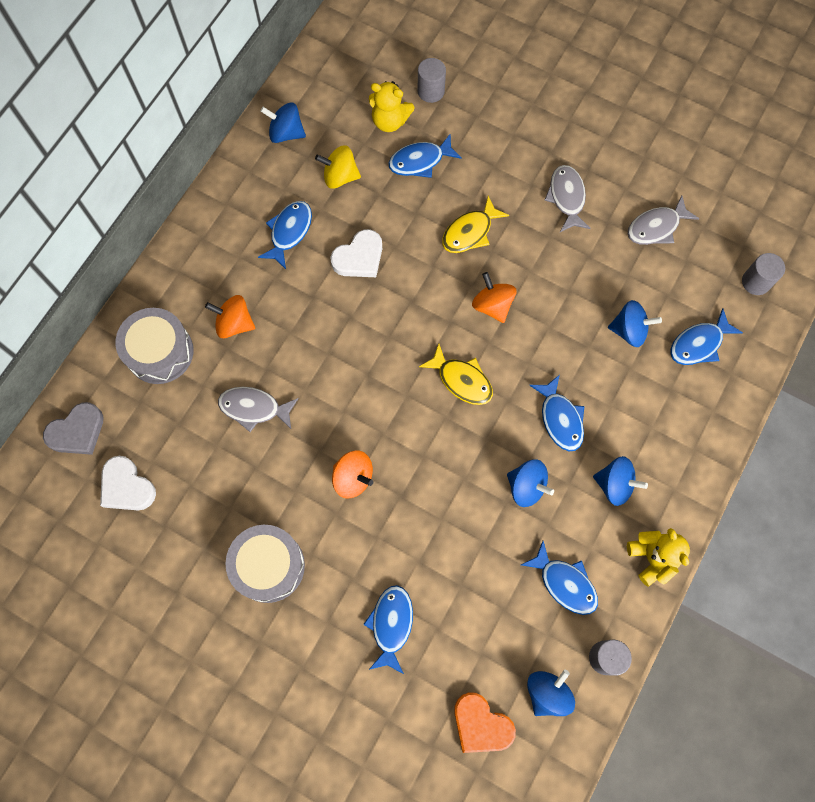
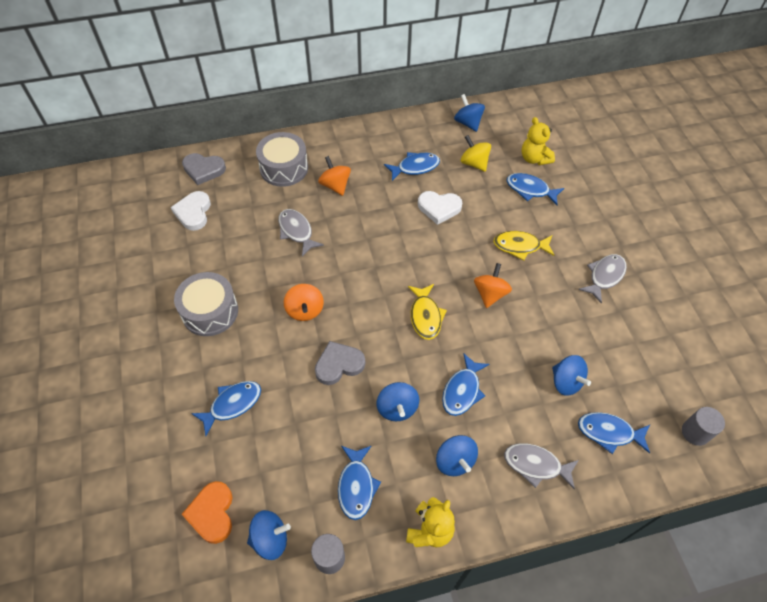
camera: 45 degrees right, 15 degrees down
(431, 91) = (576, 162): grey cylinder -> none
(439, 498) = (339, 364): none -> grey heart
(656, 227) = (651, 340): grey fish -> grey fish (536, 465)

